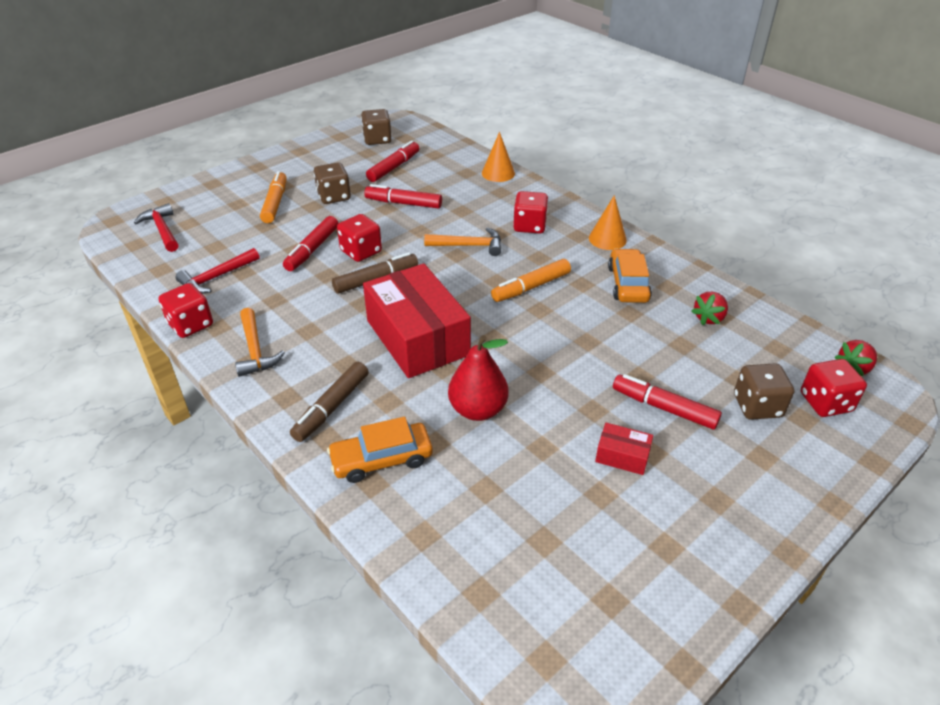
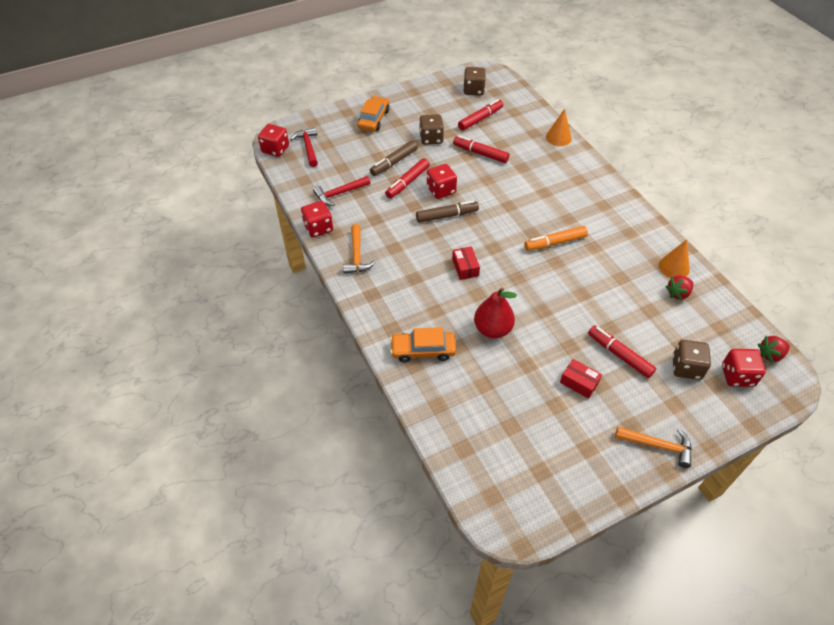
camera: 15 degrees right, 10 degrees up
(275, 203) = (388, 137): orange marker -> none
(331, 407) = (398, 307): brown marker -> brown marker (394, 162)
(417, 338) = (465, 267): red box -> red box, size x0.42
(468, 246) = (519, 199): orange hammer -> orange hammer (658, 446)
(529, 226) = (569, 190): red dice -> red dice (275, 149)
(607, 239) = (625, 212): orange cone -> orange cone (674, 267)
(628, 284) = (627, 253): orange car -> orange car (374, 119)

